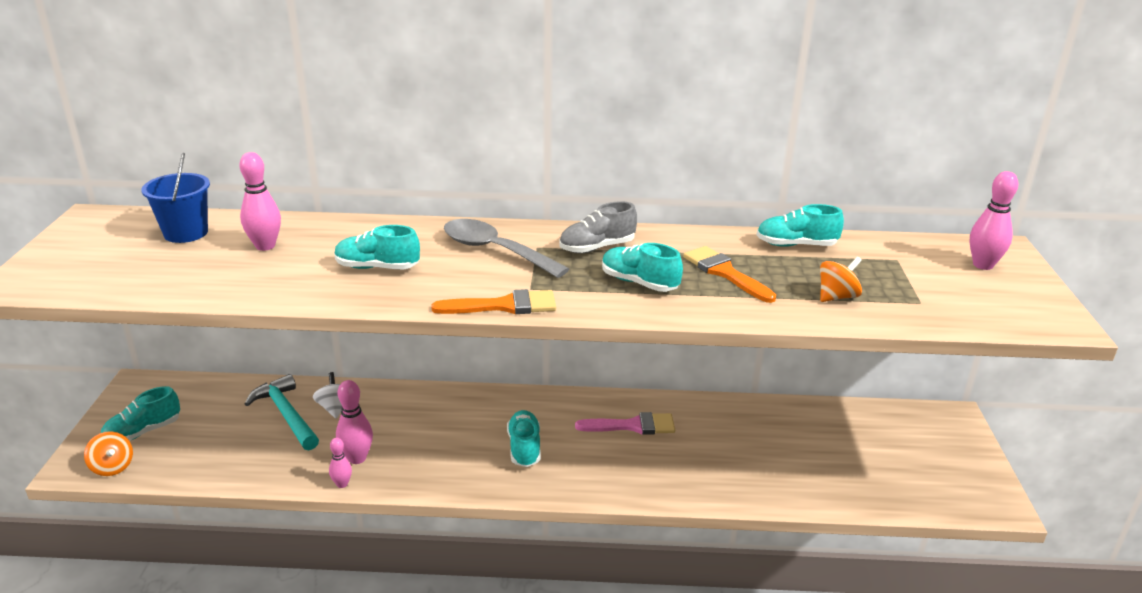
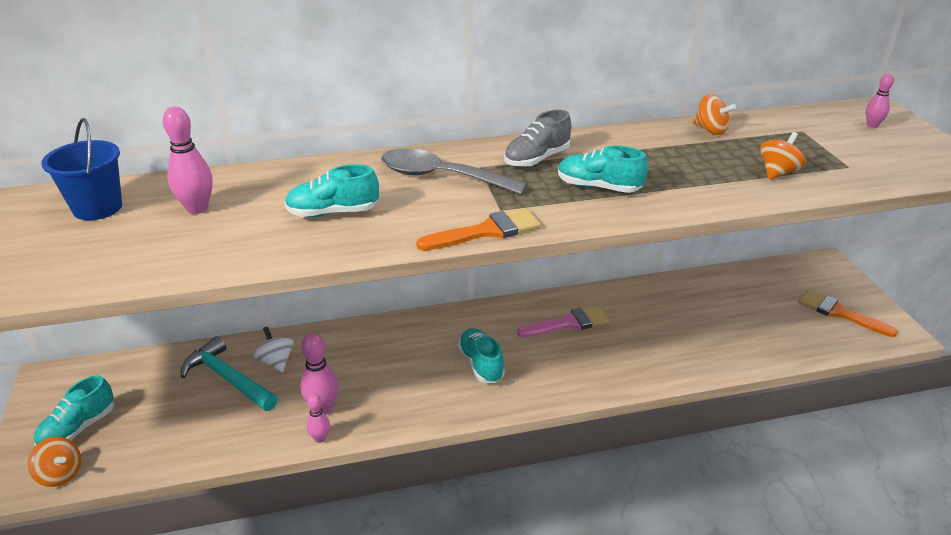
camera: 15 degrees left, 5 degrees up
(725, 273) = (668, 165): orange brush -> orange brush (839, 313)
(796, 245) = (710, 130): turquoise shoe -> orange spinning top
(983, 265) = (872, 125): pink bowling pin -> pink bowling pin, size x0.60

